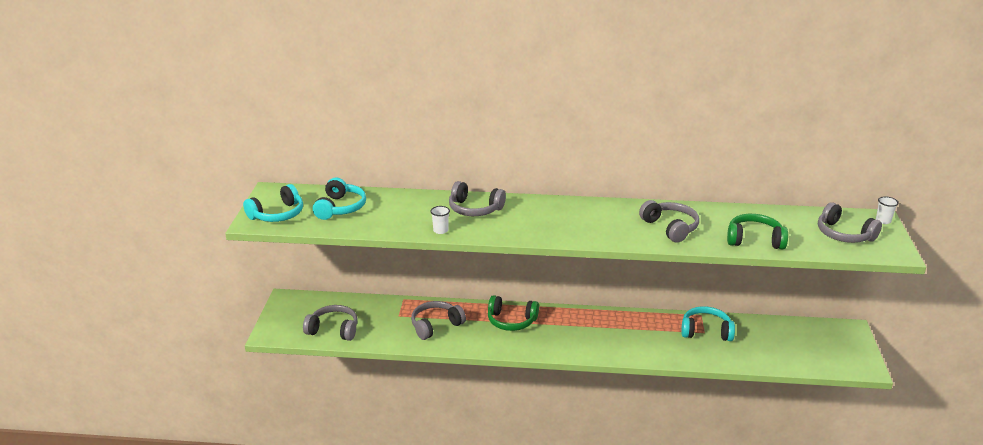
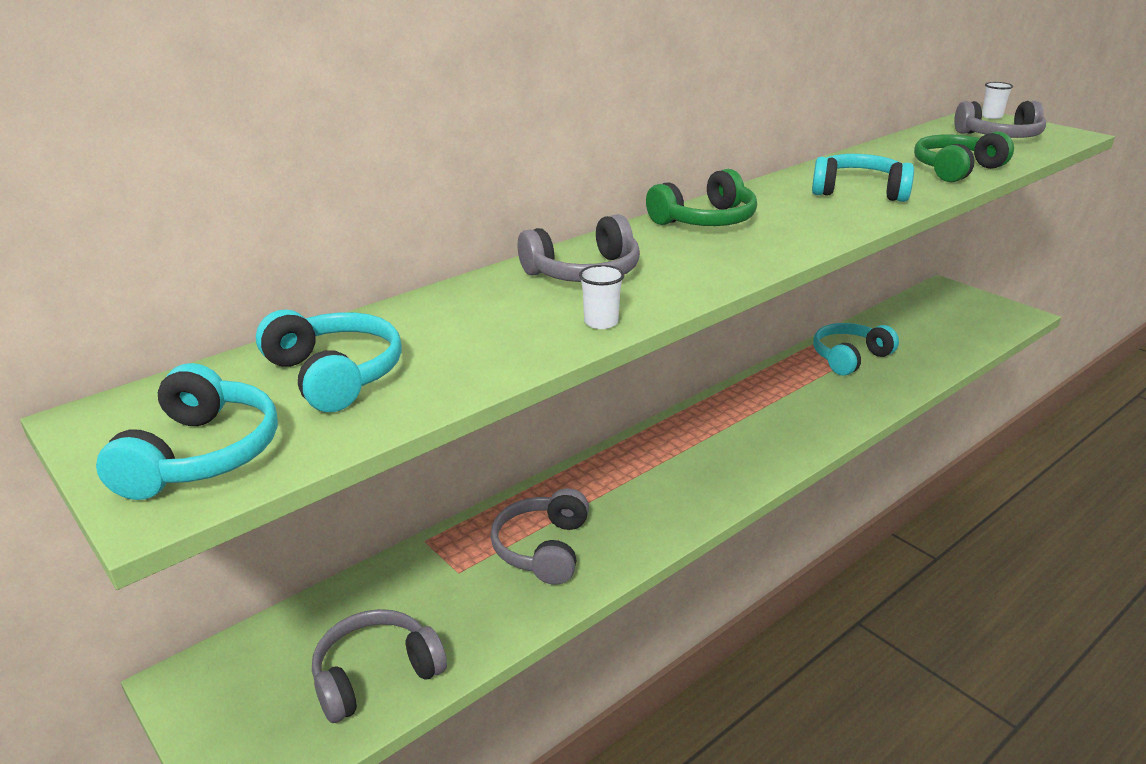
camera: 45 degrees left, 0 degrees up
(511, 321) = (635, 474): green headphones -> green headphones (705, 220)
(670, 228) = (859, 191): grey headphones -> turquoise headphones

